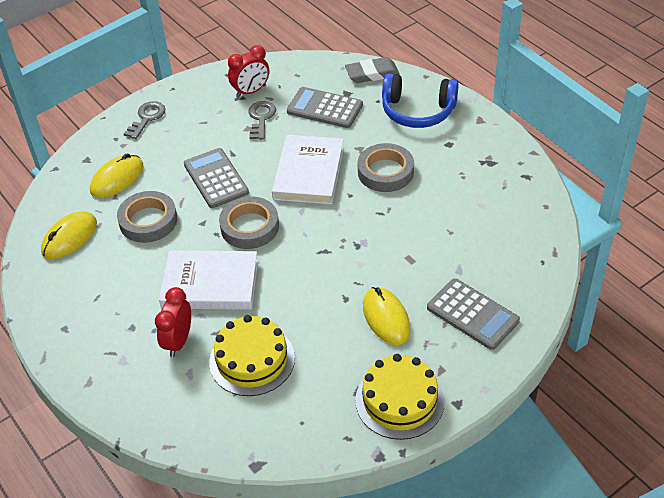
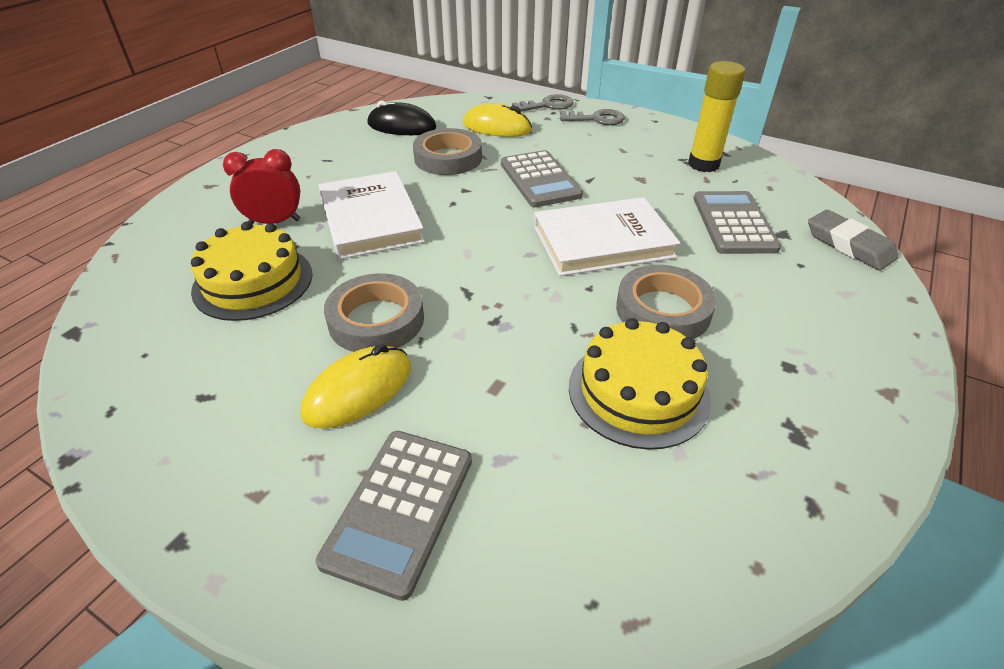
camera: 65 degrees right, 5 degrees down
(69, 238) = (401, 126): yellow mouse -> black mouse
(216, 178) = (540, 180): grey calculator -> grey calculator turned 120 degrees clockwise
(249, 227) = (477, 222): grey tape -> grey tape (376, 320)
(251, 91) = (703, 164): red clock -> yellow glue stick
(261, 118) = (666, 182): grey key -> grey key (548, 105)
(399, 400) = (184, 454): yellow cake -> yellow cake (638, 392)
(418, 111) = (825, 310): blue headphones -> none

